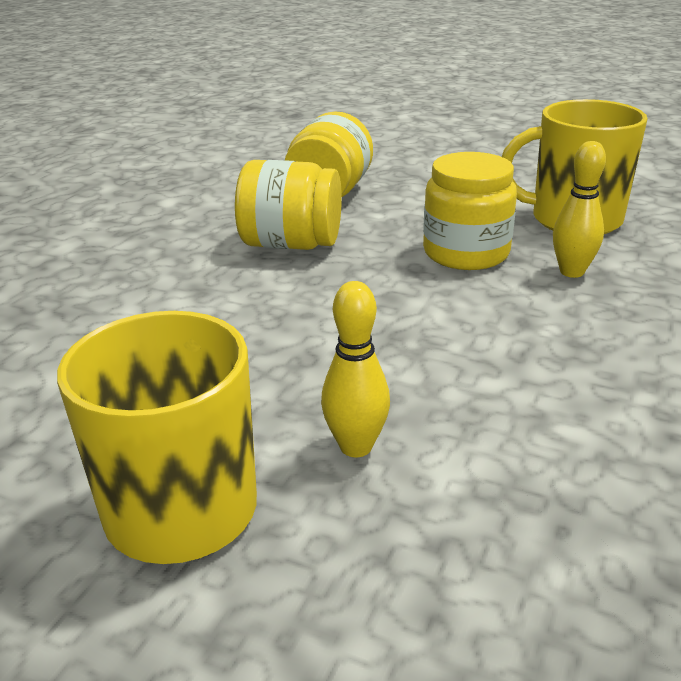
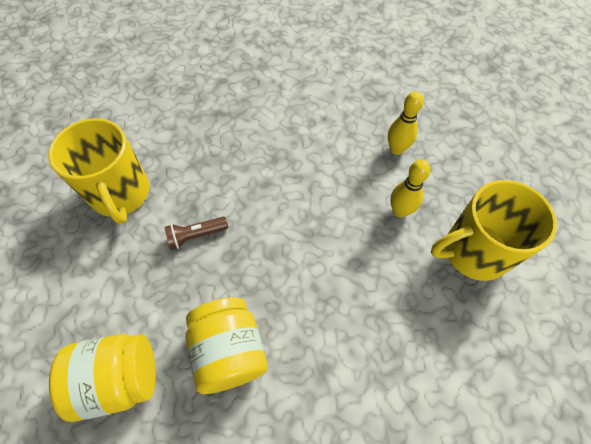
camera: 120 degrees left, 30 degrees up
(466, 253) = (196, 236): yellow jar -> brown flashlight
(571, 272) = (199, 177): yellow bowling pin -> yellow bowling pin (396, 149)

